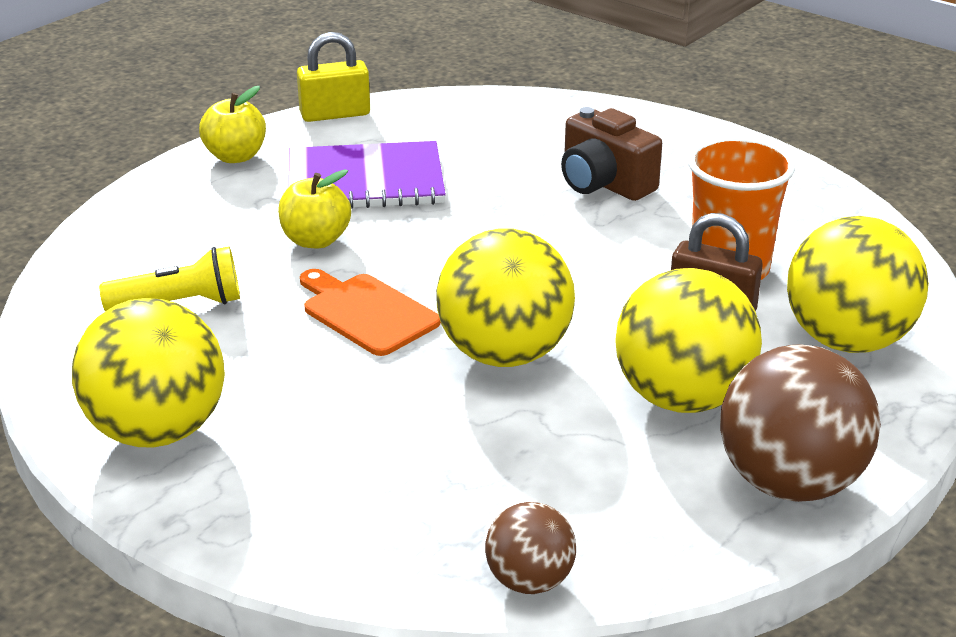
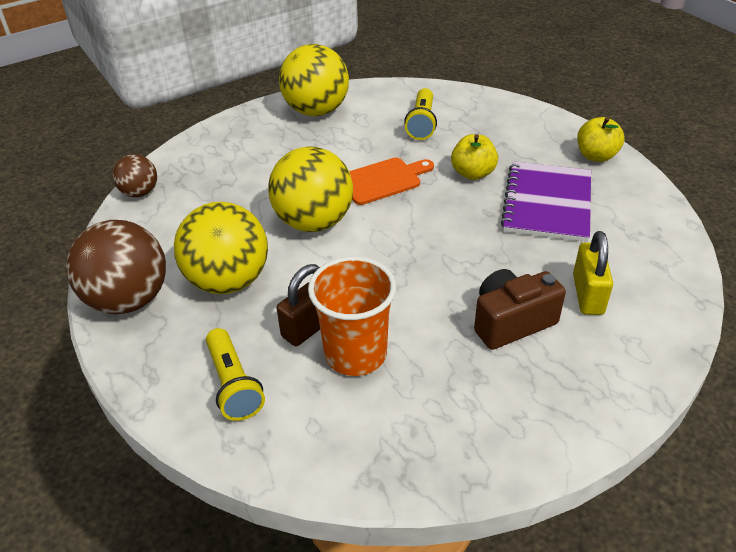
camera: 110 degrees right, 10 degrees up
(335, 114) = (660, 205): yellow padlock -> yellow padlock (587, 294)
(847, 340) = (233, 385): yellow ball -> yellow flashlight

